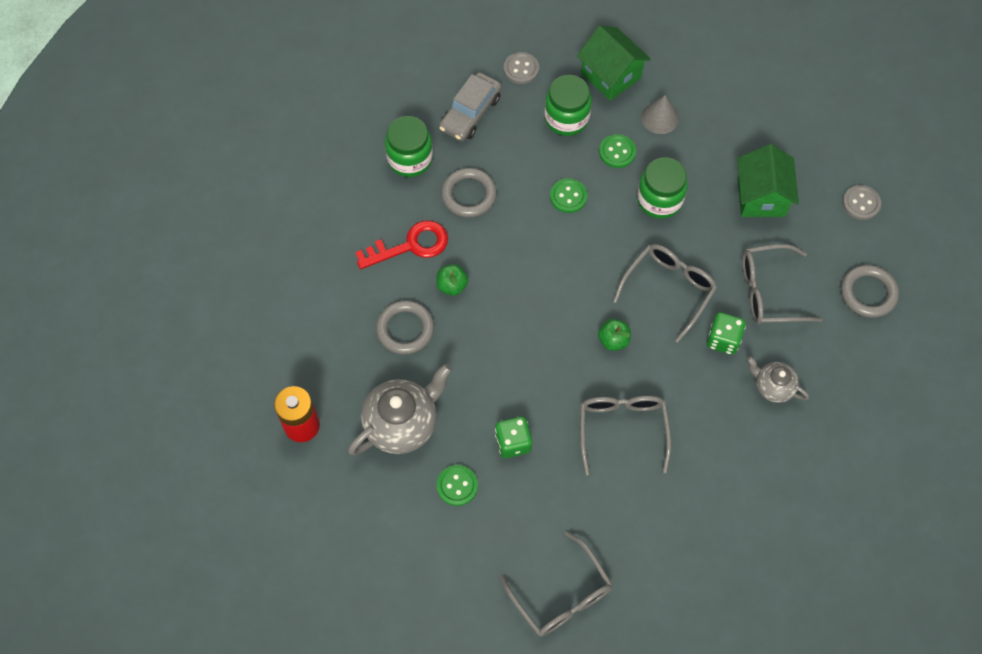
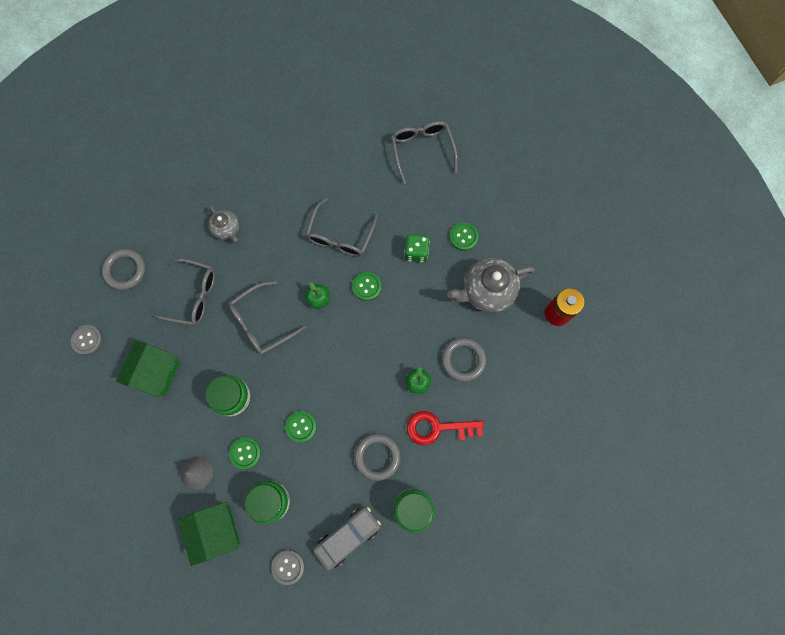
camera: 160 degrees left, 10 degrees up
(559, 376) = (366, 286): none -> green button
(723, 339) = (243, 273): green dice -> none

